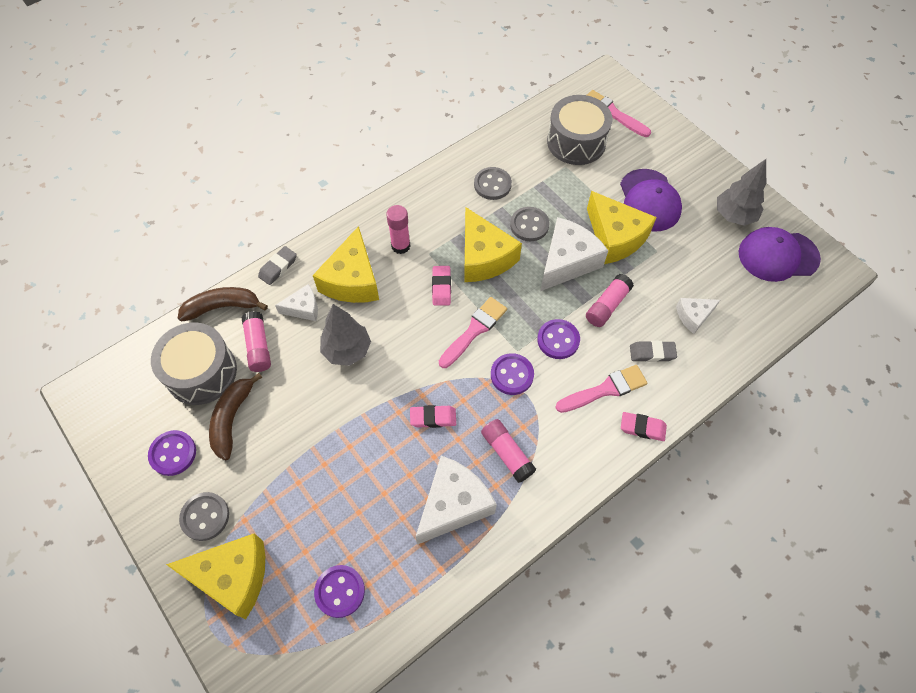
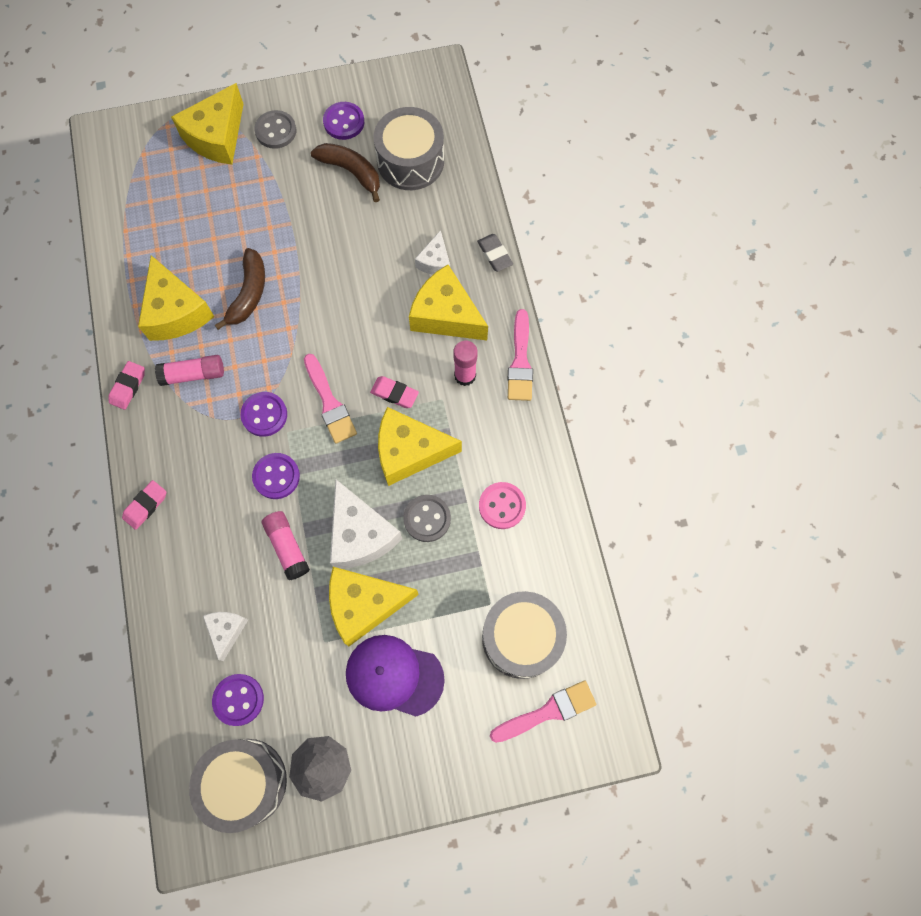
camera: 115 degrees right, 10 degrees up
(222, 307) = (472, 195): brown banana -> brown banana (249, 294)
(258, 346) = (413, 212): pink glue stick -> none
(340, 591) = (160, 204): purple button -> purple button (238, 699)
(347, 350) = (369, 283): grey tree -> none
(433, 418) = (261, 328): pink eraser -> pink eraser (128, 387)
(453, 504) = (176, 312): white cheese -> yellow cheese
(492, 184) = (502, 506): grey button -> pink button
(605, 389) = (201, 493): pink brush -> pink brush (520, 361)
(652, 353) = (212, 561): grey eraser -> none
(778, 256) = (245, 782): purple cap -> grey drum

